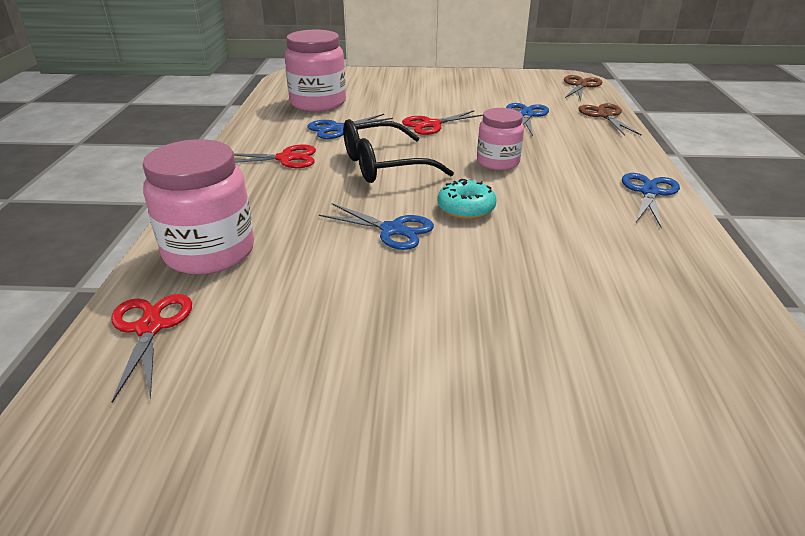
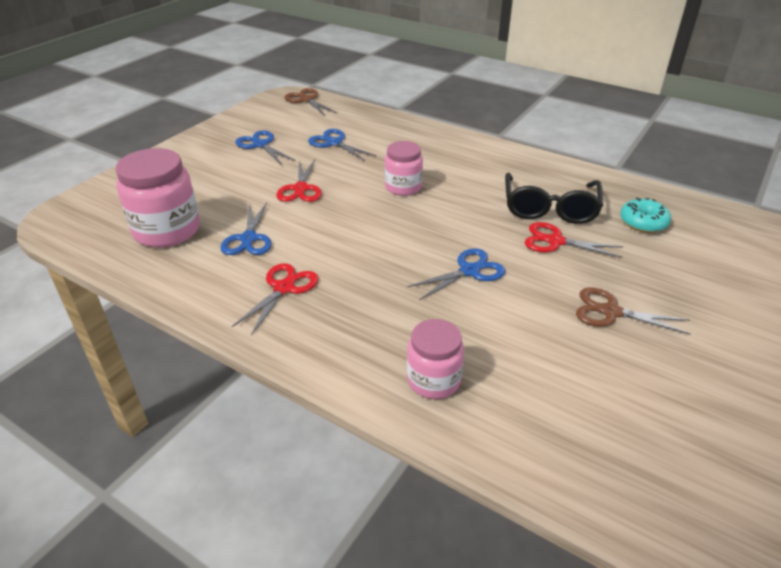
camera: 60 degrees left, 5 degrees up
(150, 328) = (534, 440): red scissors -> red scissors (555, 241)
(209, 252) = (433, 380): pink jar -> pink jar, size x0.62
(384, 165) = (356, 239): black glasses -> black glasses (549, 208)
(466, 209) = (463, 228): turquoise donut -> turquoise donut (643, 223)
(605, 115) = (372, 116): brown scissors -> brown scissors (611, 312)
(649, 192) = (498, 154): blue scissors -> blue scissors (260, 145)

